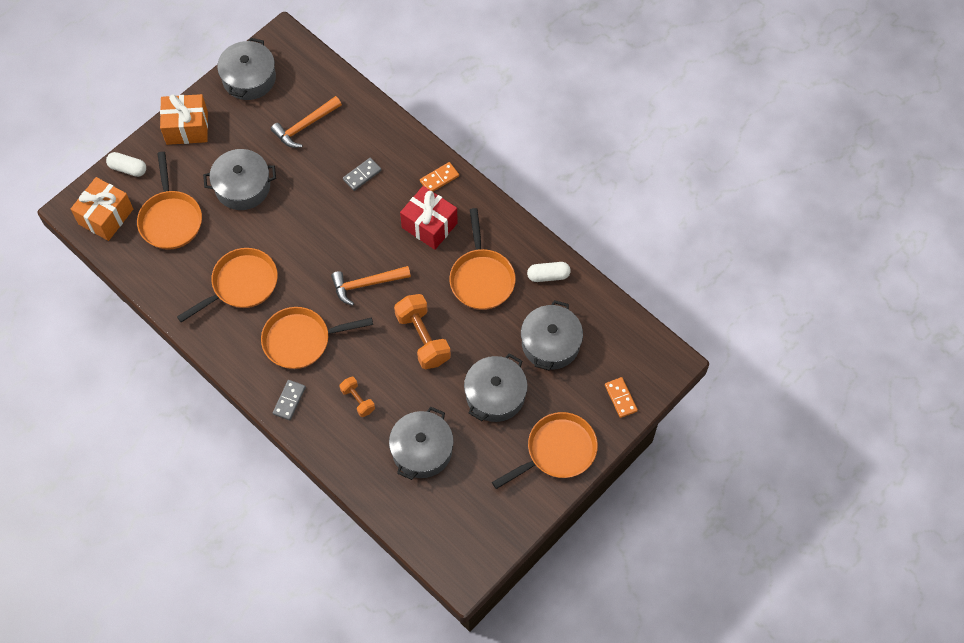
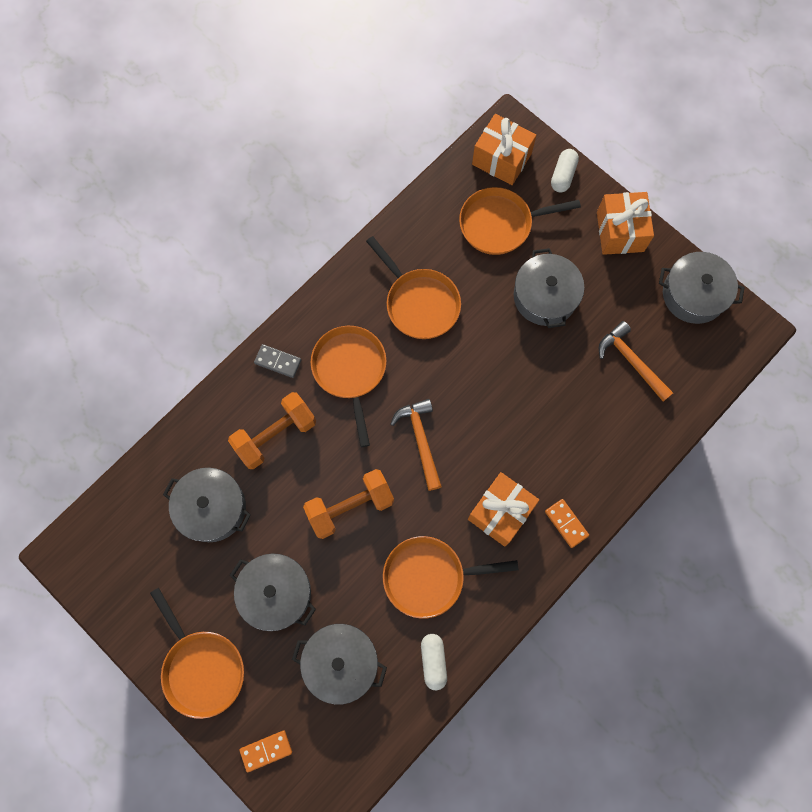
camera: 90 degrees right, 10 degrees up
(358, 400) = (275, 435): orange dumbbell -> orange dumbbell, size x1.84
(362, 175) = (567, 430): grey domino -> none
(429, 225) = (500, 512): red gift -> orange gift

